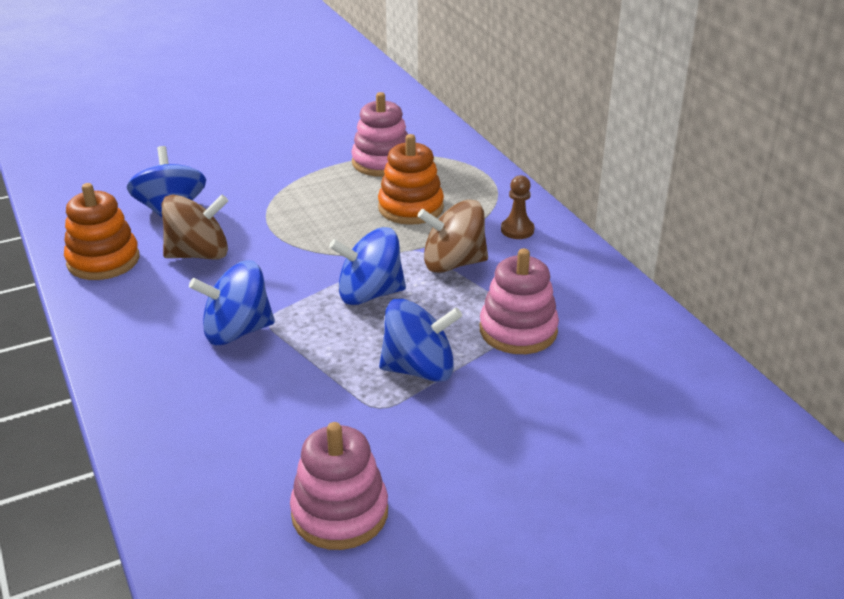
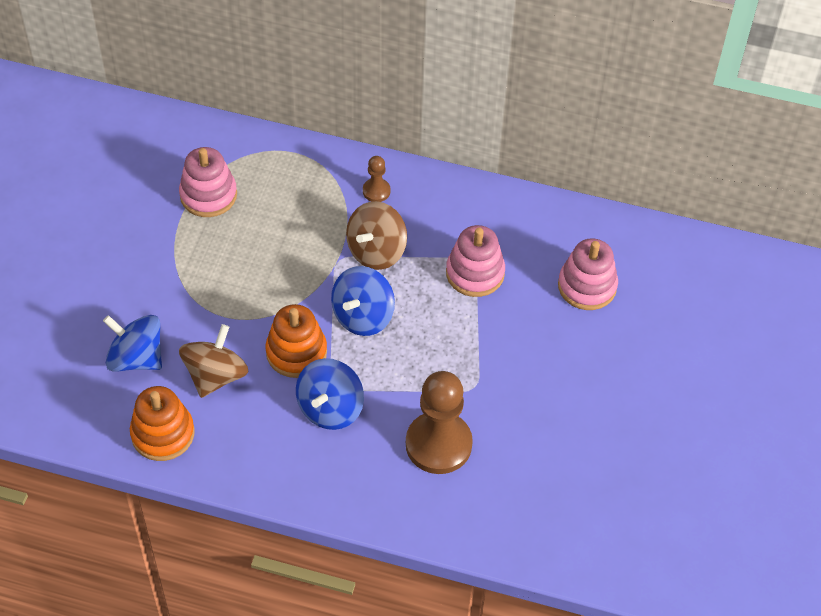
camera: 50 degrees left, 20 degrees up
(274, 423) = (438, 444): none -> brown pawn
(340, 513) = (538, 460): pink stacking toy -> pink stacking toy (587, 286)
(410, 208) = (287, 224): orange stacking toy -> orange stacking toy (296, 352)
(419, 369) = (461, 345): blue spinning top -> none

